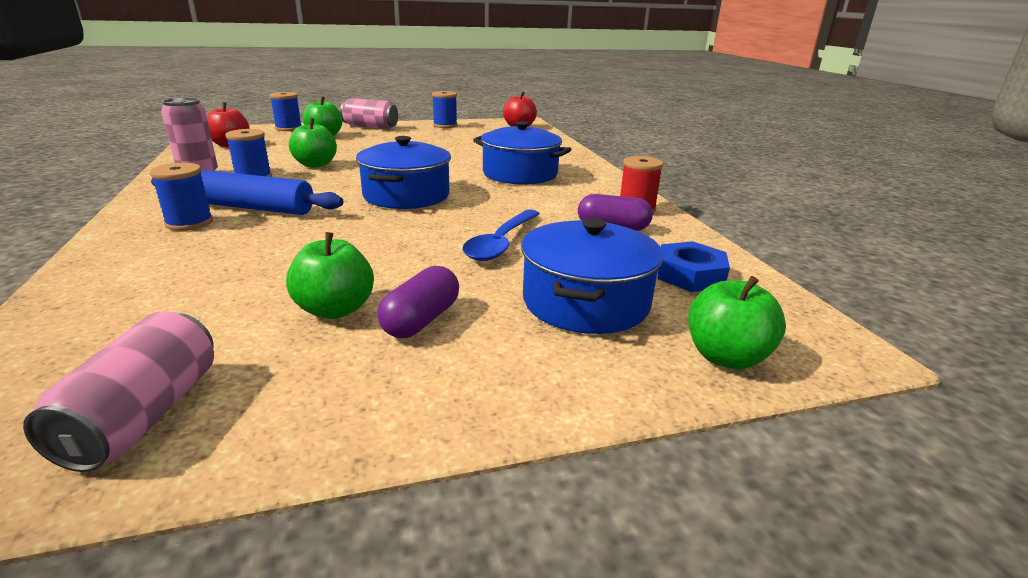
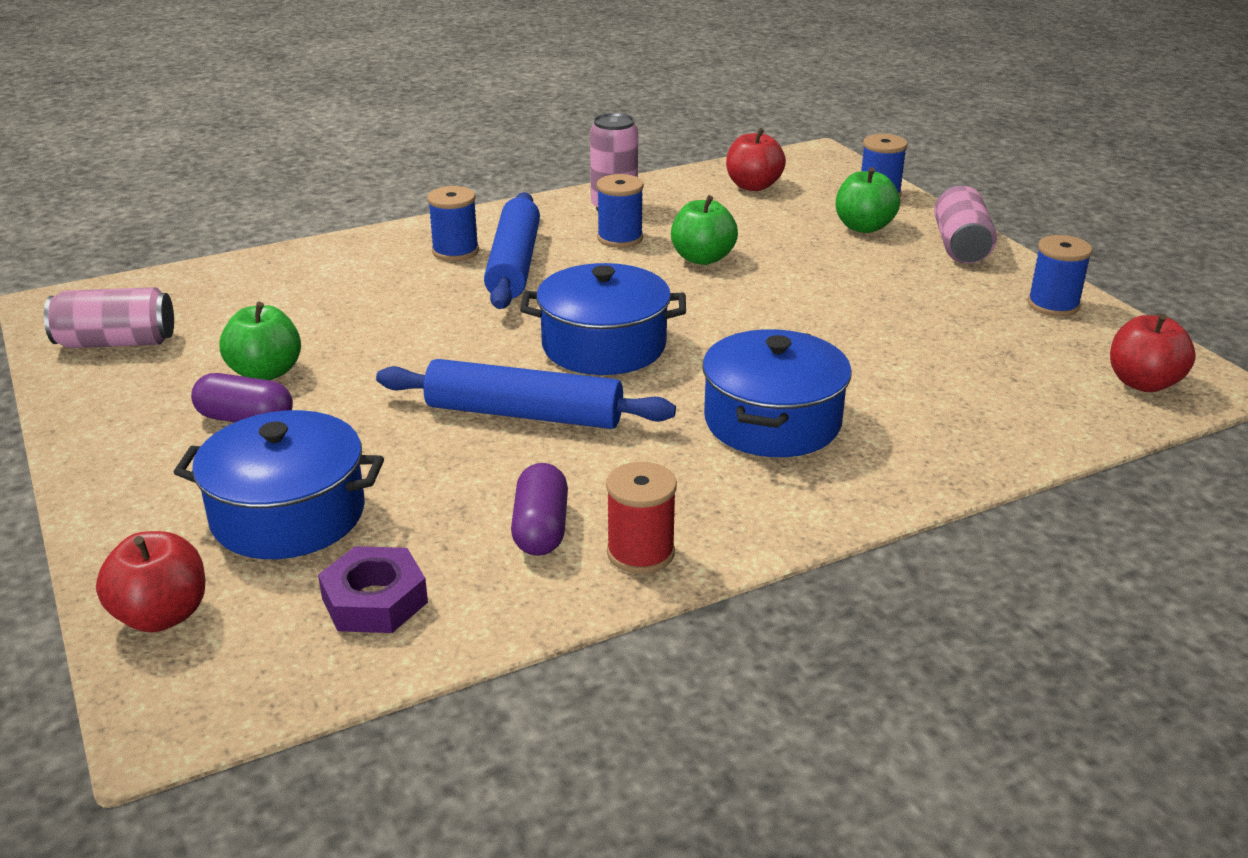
camera: 80 degrees right, 5 degrees up
(479, 221) = (524, 414): none -> blue rolling pin
(501, 243) = (451, 439): blue spoon -> none
(690, 275) = (374, 600): blue nut -> purple nut
(726, 357) = (162, 615): green apple -> red apple

